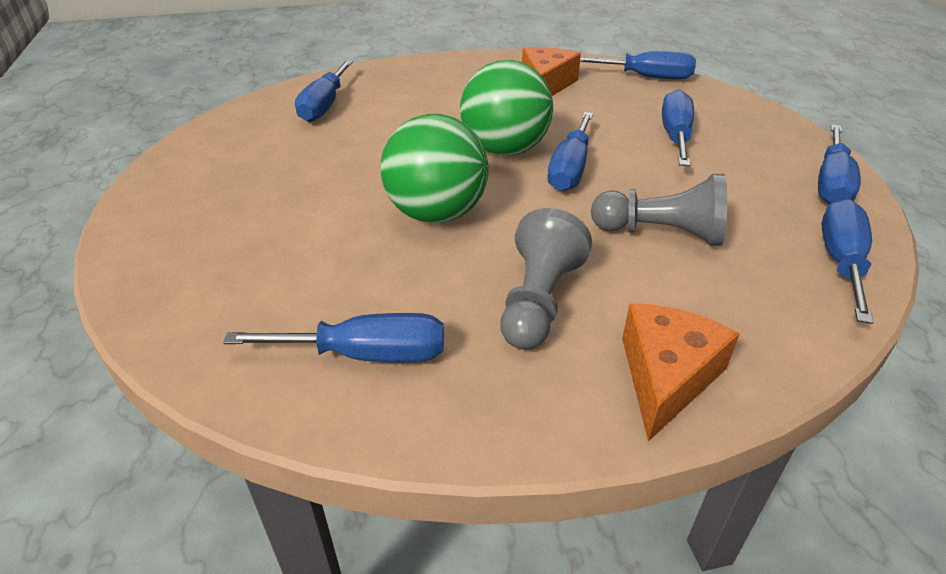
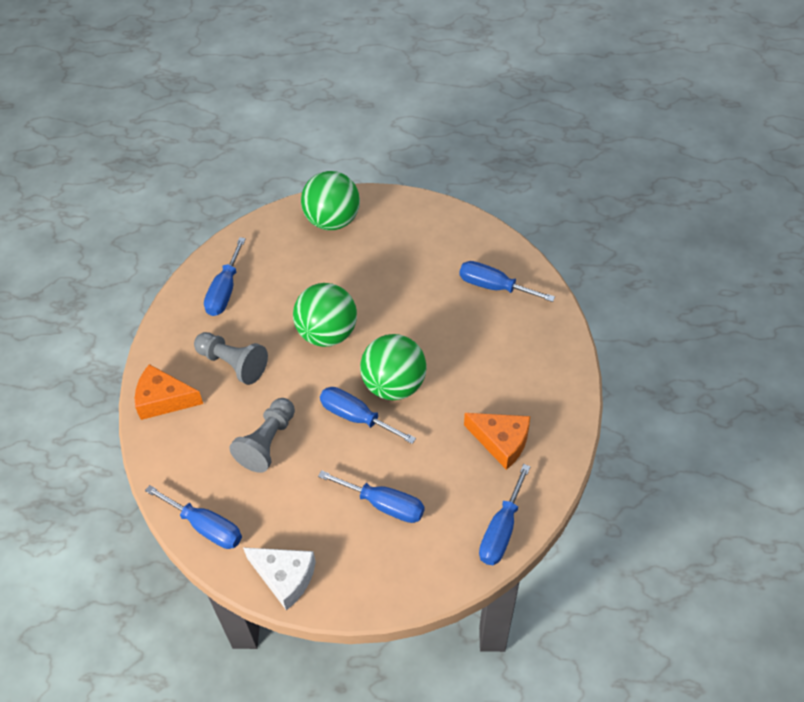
camera: 105 degrees right, 15 degrees up
(177, 249) = (332, 220): none -> green ball
(666, 377) = (164, 399): orange cheese -> orange cheese turned 150 degrees clockwise
(831, 183) = (285, 577): blue screwdriver -> white cheese

